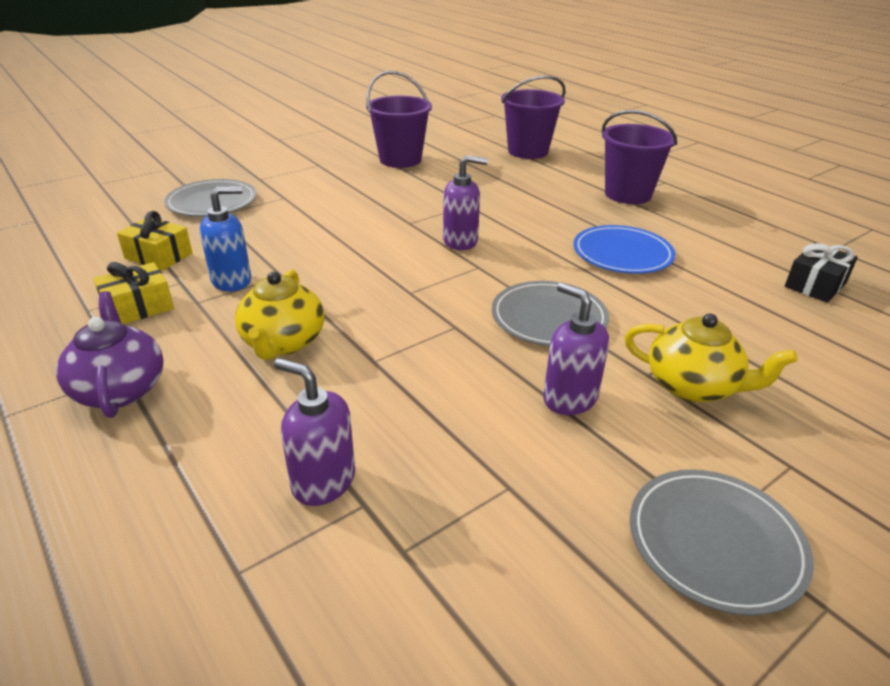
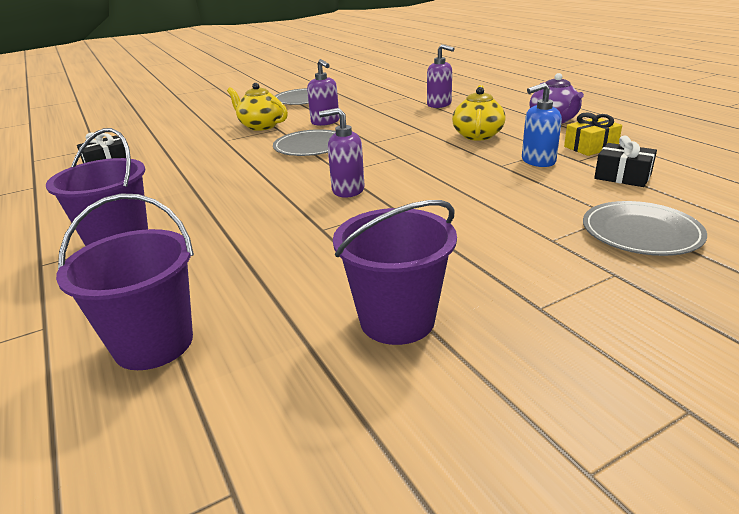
camera: 170 degrees left, 5 degrees down
(158, 256) = (622, 176): yellow gift -> black gift
(622, 253) = (215, 182): blue plate -> none

